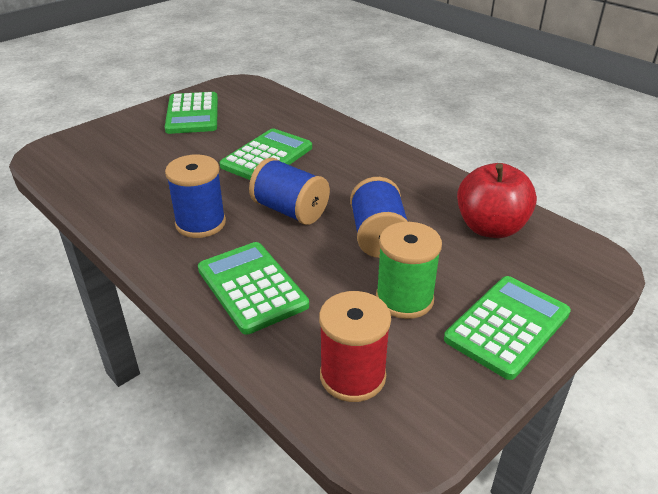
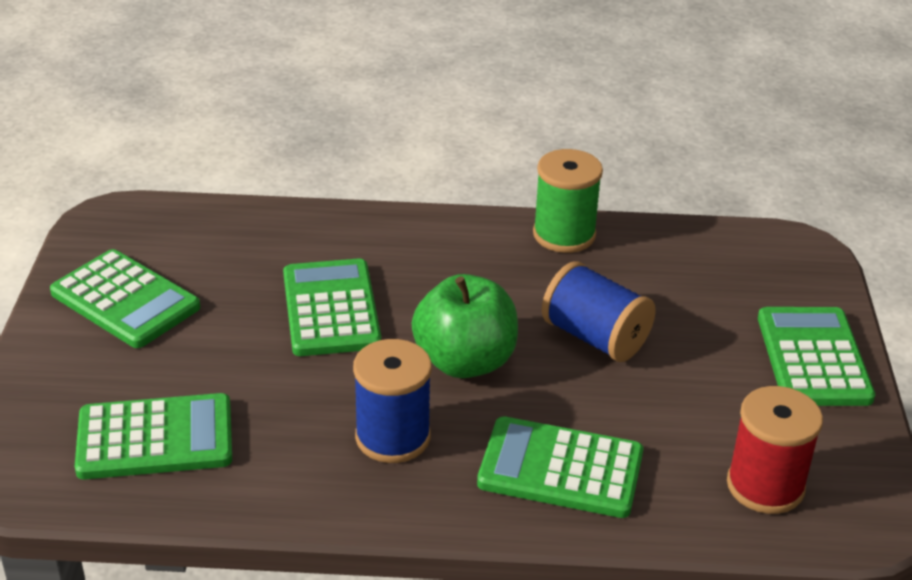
camera: 45 degrees left, 0 degrees up
(113, 168) = (155, 438): none -> green calculator
(290, 211) = (465, 361): blue spool -> green apple
(404, 299) = (706, 387): green spool -> green spool (564, 234)
(490, 228) = (677, 265): red apple -> none

